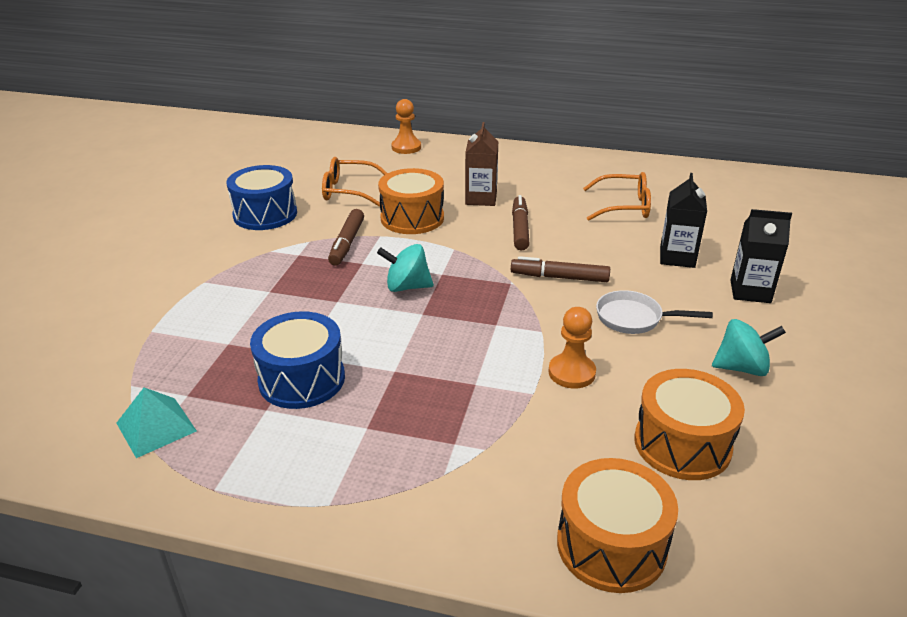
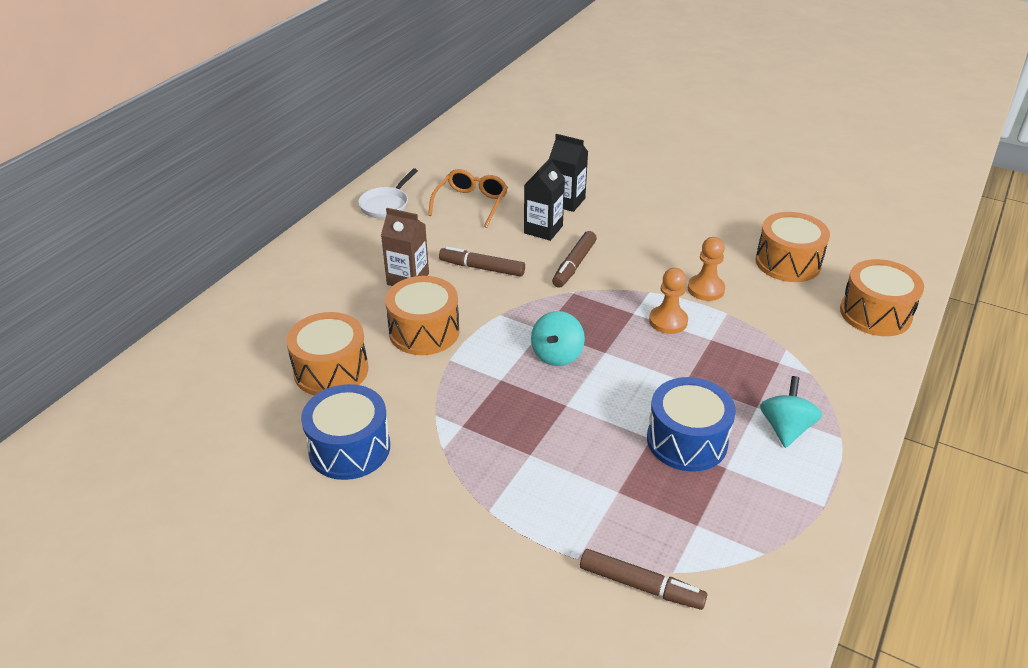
camera: 75 degrees left, 5 degrees up
(156, 426) = (741, 548): turquoise pyramid -> none
(347, 243) = (455, 385): brown marker -> brown marker (641, 585)
(349, 191) = (331, 370): orange glasses -> orange drum
(406, 147) = (244, 310): orange pawn -> orange pawn (668, 321)
(634, 318) = (644, 244): white pan -> white pan (386, 205)
(741, 368) = (714, 217): turquoise spinning top -> turquoise spinning top (785, 428)
(750, 291) = (625, 185): black carton -> black carton (543, 229)

